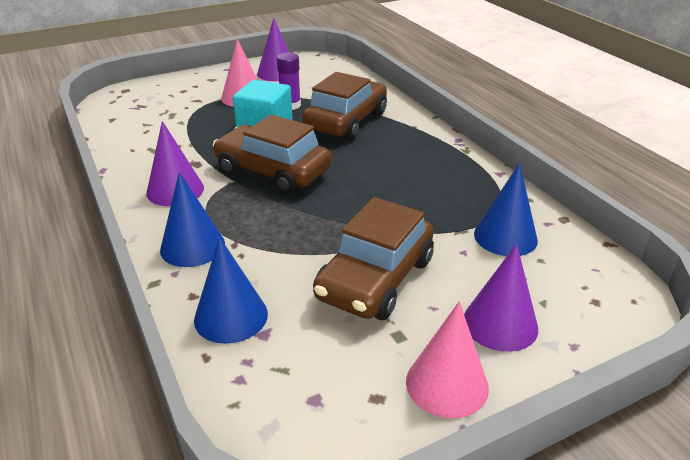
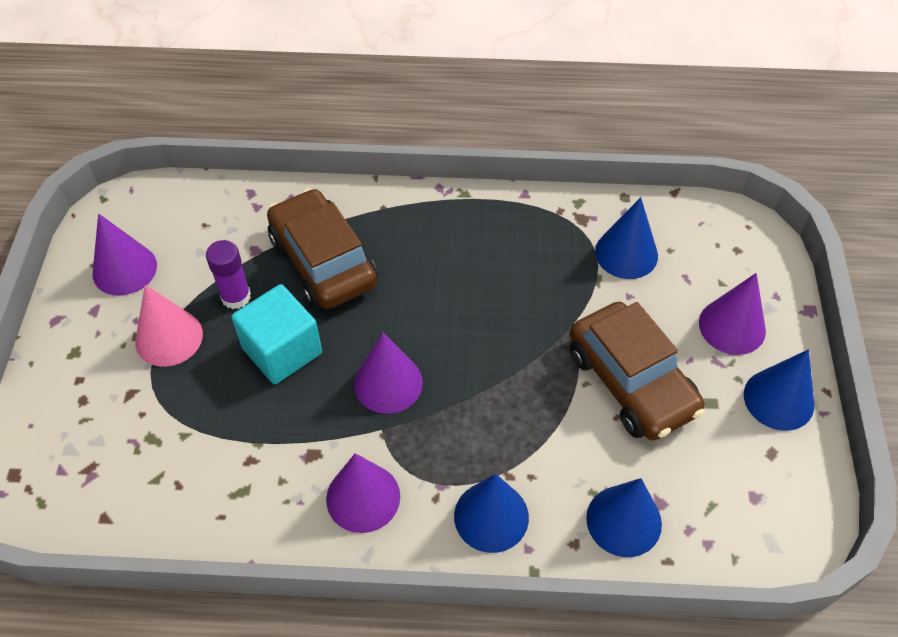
camera: 60 degrees left, 20 degrees up
(273, 171) = (388, 383): brown car -> purple cone
(447, 384) = (778, 399): pink cone -> blue cone

